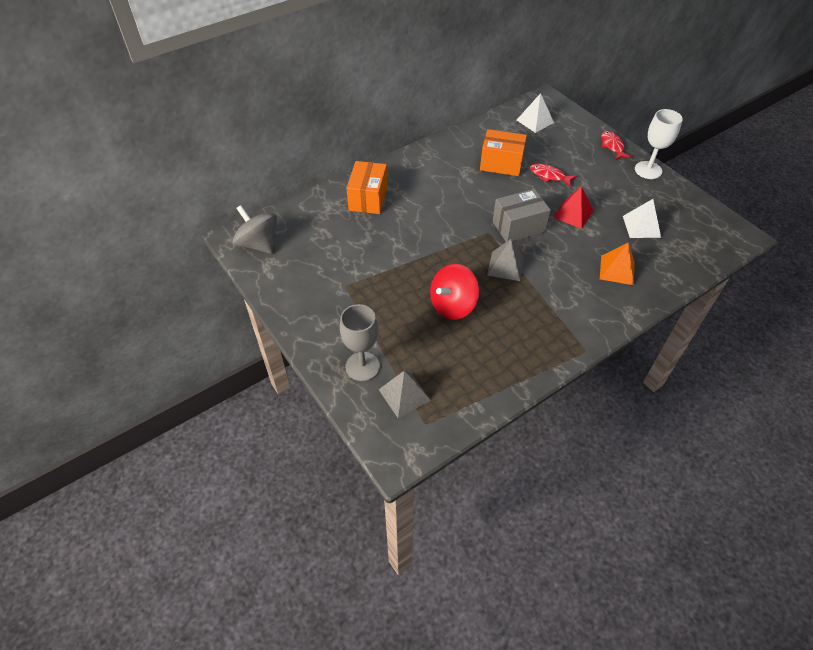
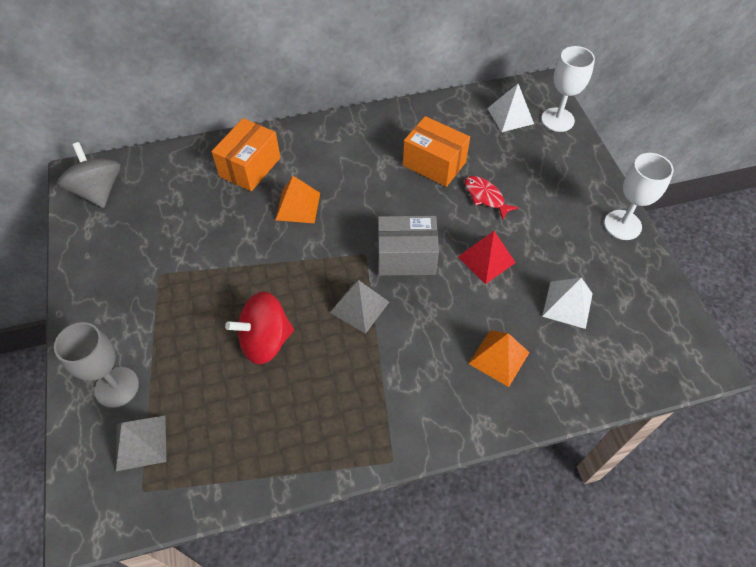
camera: 20 degrees right, 5 degrees up
(421, 215) = (298, 206): none -> orange pyramid
(568, 116) = (557, 120): none -> white goblet
(612, 146) = (593, 177): red fish -> none

